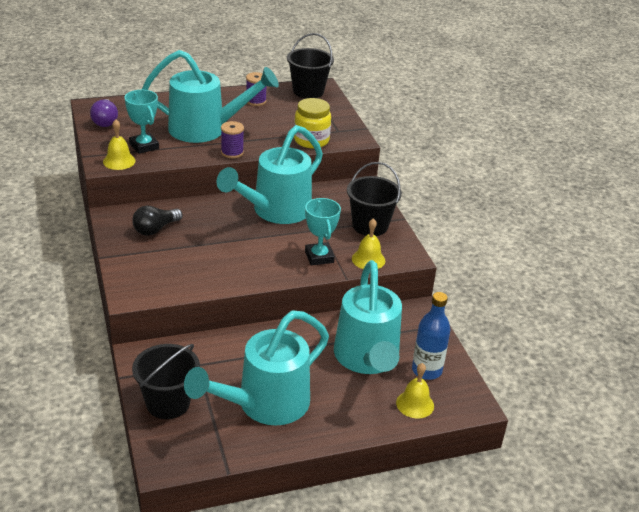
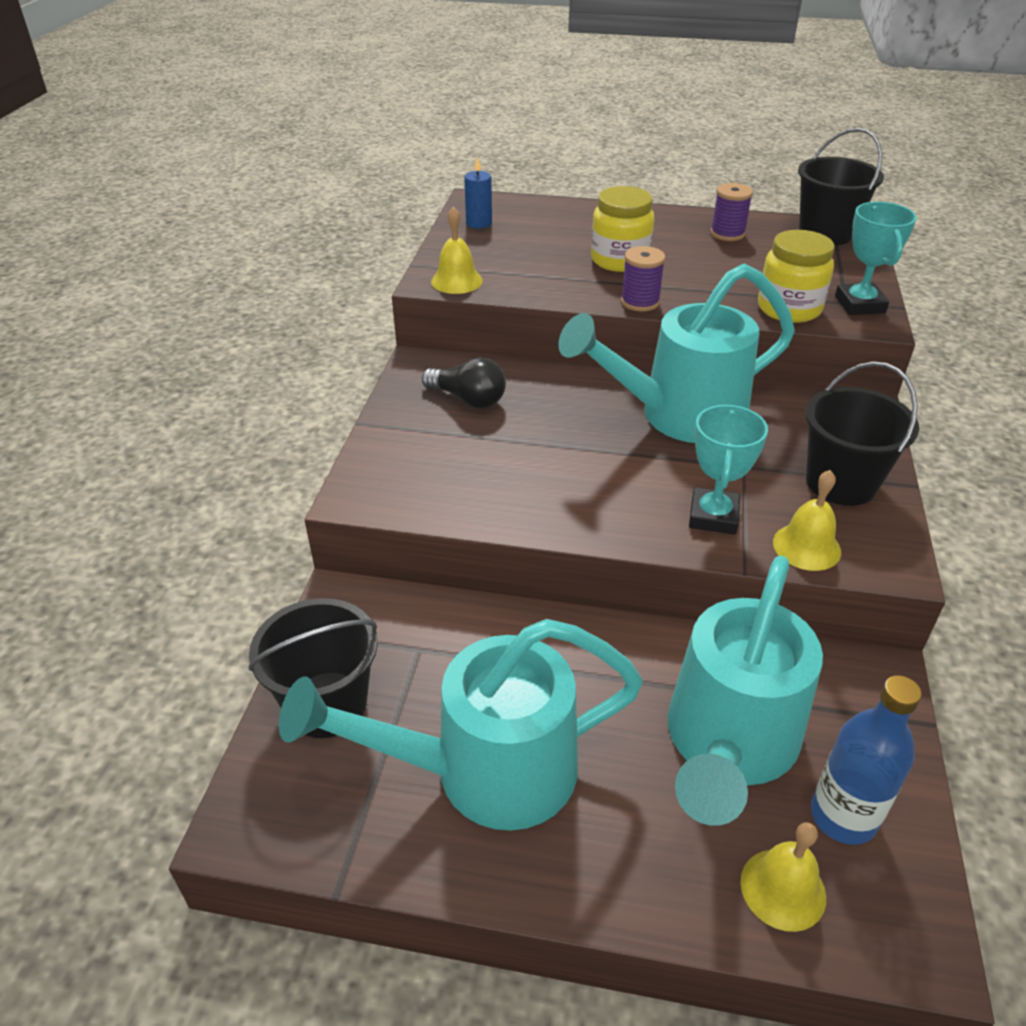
camera: 30 degrees right, 5 degrees up
(105, 121) = (479, 223): purple light bulb -> blue candle
(144, 146) = (509, 267): turquoise trophy -> turquoise trophy (859, 304)
(155, 229) = (468, 399): black light bulb -> black light bulb turned 135 degrees counterclockwise
(205, 129) = (620, 260): turquoise watering can -> yellow jar

